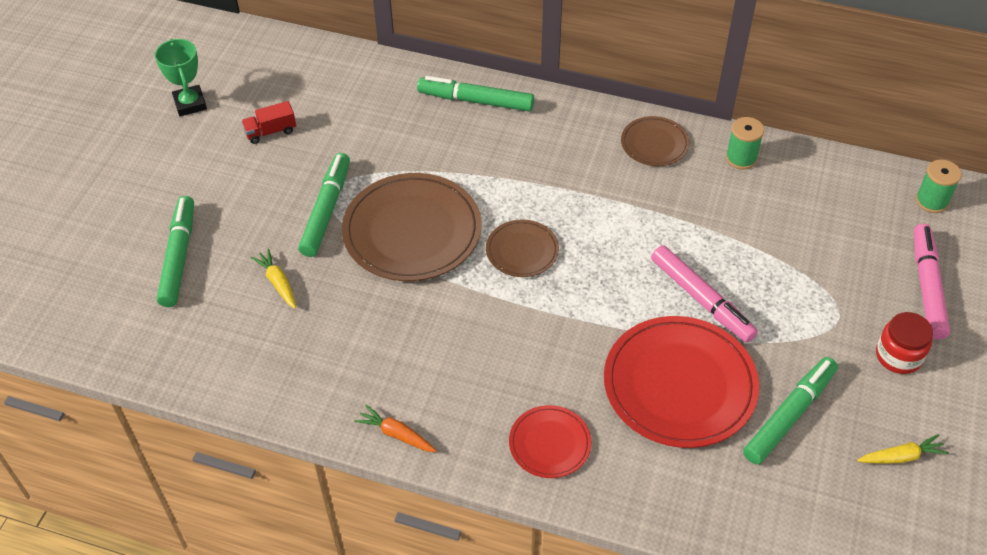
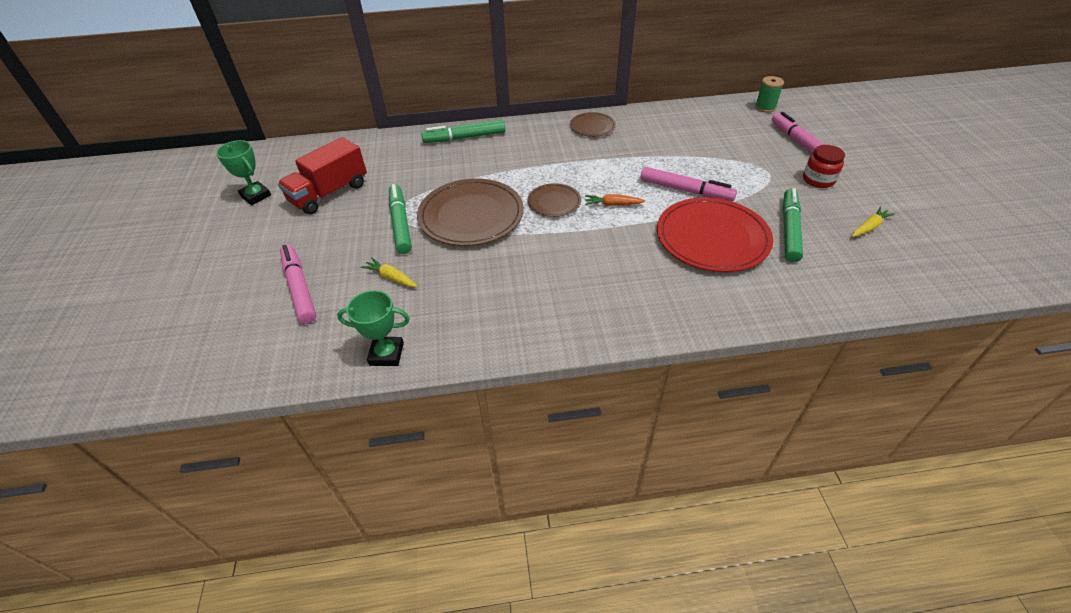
camera: 25 degrees left, 5 degrees down
(179, 256) = (299, 288): green marker -> pink marker
(224, 378) = (386, 354): none -> green trophy
(270, 131) = (329, 193): red truck -> red truck, size x2.04
(396, 434) = (548, 338): orange carrot -> orange carrot (612, 204)
(549, 443) = (659, 302): red plate -> none
(741, 158) = (647, 119): green spool -> none

